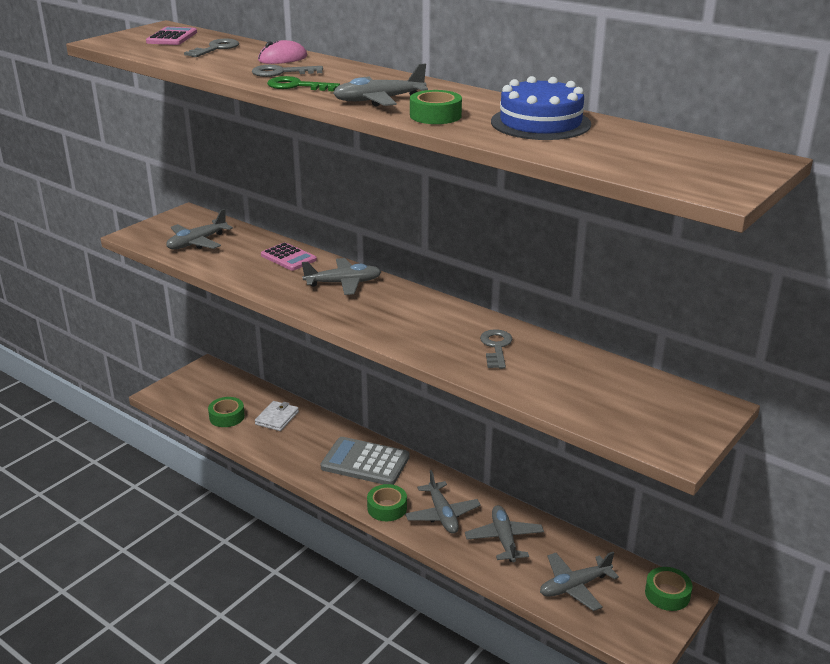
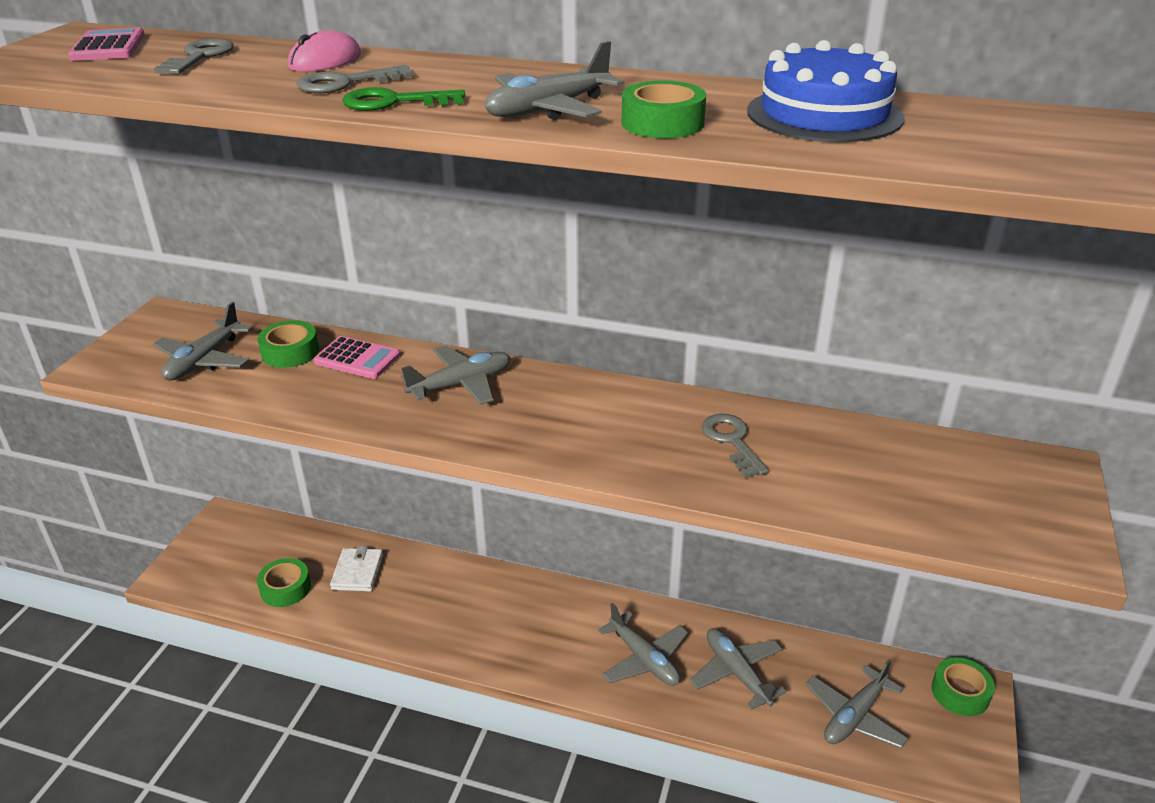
camera: 20 degrees left, 5 degrees up
(365, 462) = (508, 608): grey calculator -> none
(387, 508) = (569, 670): green tape -> green tape (290, 352)

